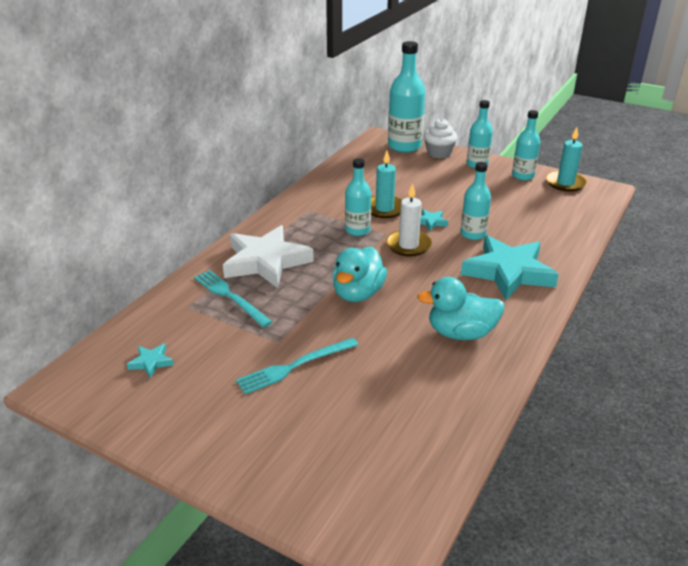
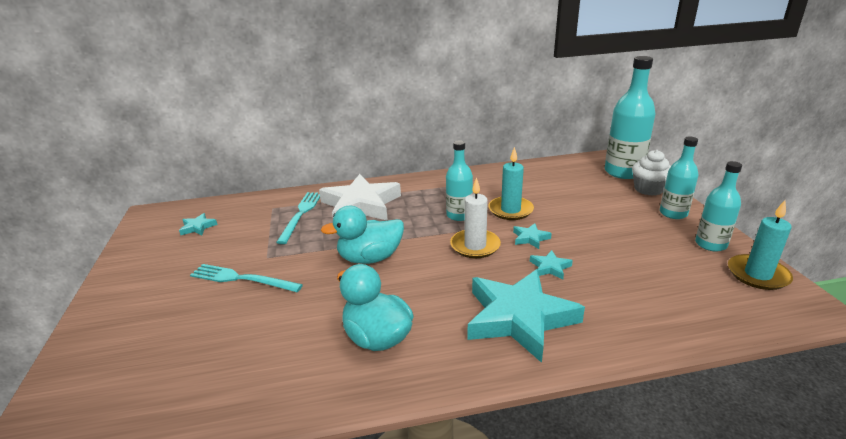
camera: 50 degrees right, 5 degrees down
(473, 234) = (550, 267): turquoise bottle -> turquoise star

